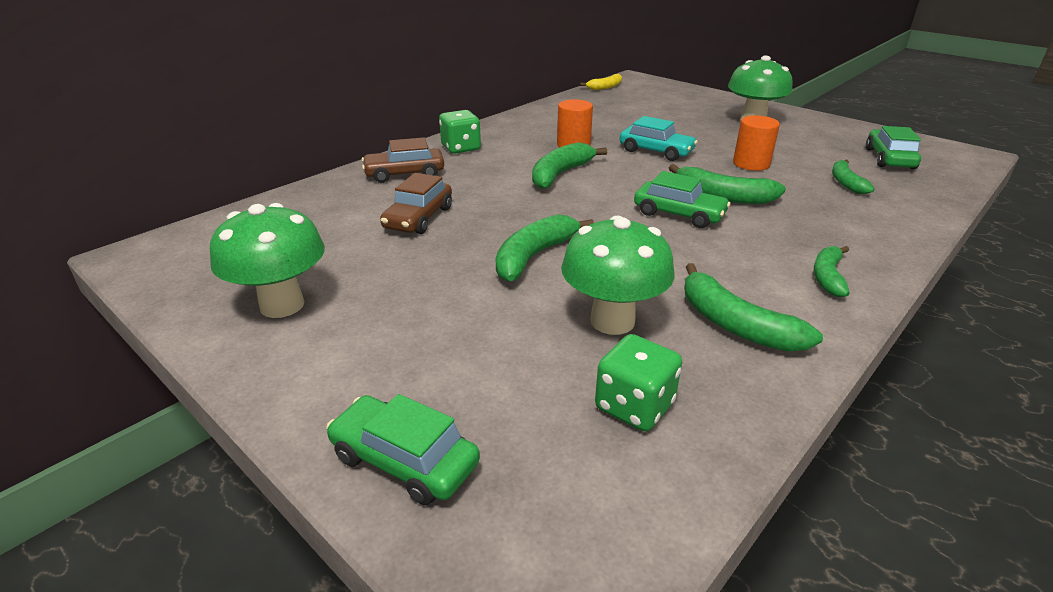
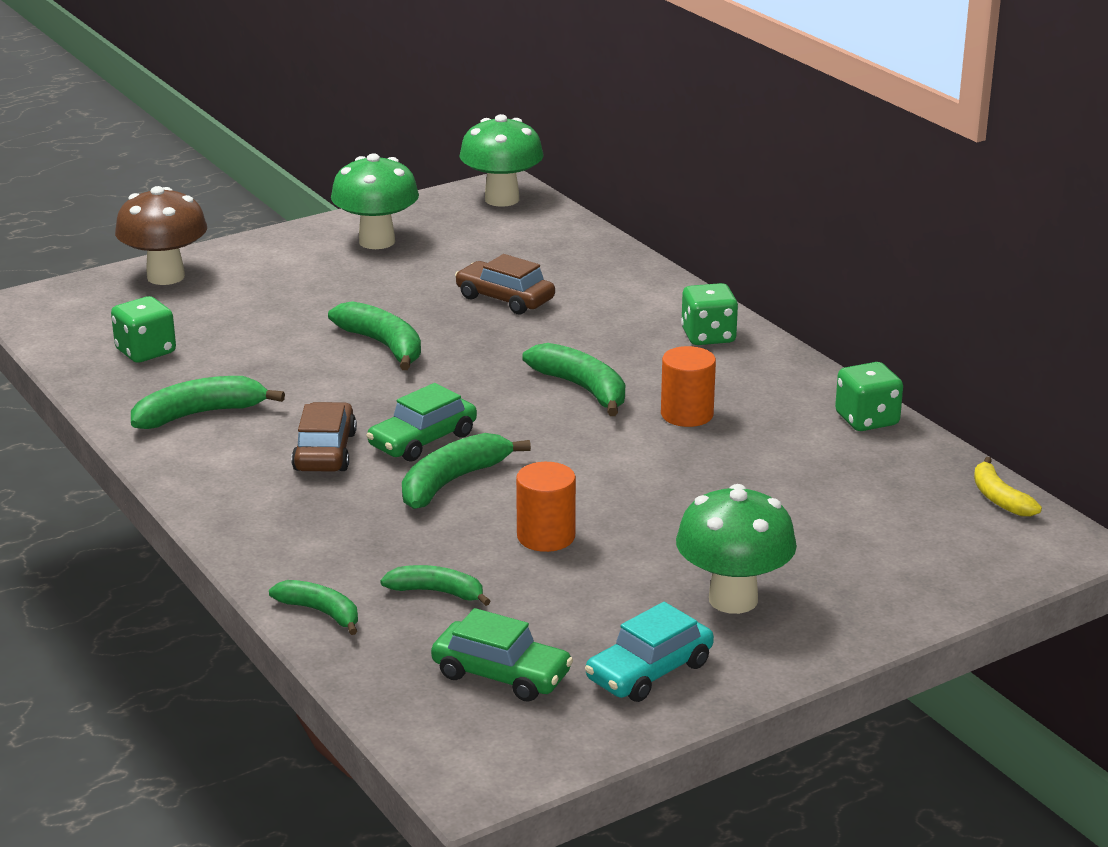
camera: 105 degrees right, 5 degrees down
(404, 174) = (633, 298): brown car -> brown car (324, 451)
(404, 461) = (166, 277): green car -> brown mushroom
(547, 109) = (867, 420): none -> green dice
(612, 321) = (250, 363): green mushroom -> green mushroom (502, 199)
(656, 151) = (632, 472): turquoise car -> turquoise car (649, 671)
(827, 277) = (231, 486): green banana -> green banana (321, 612)

